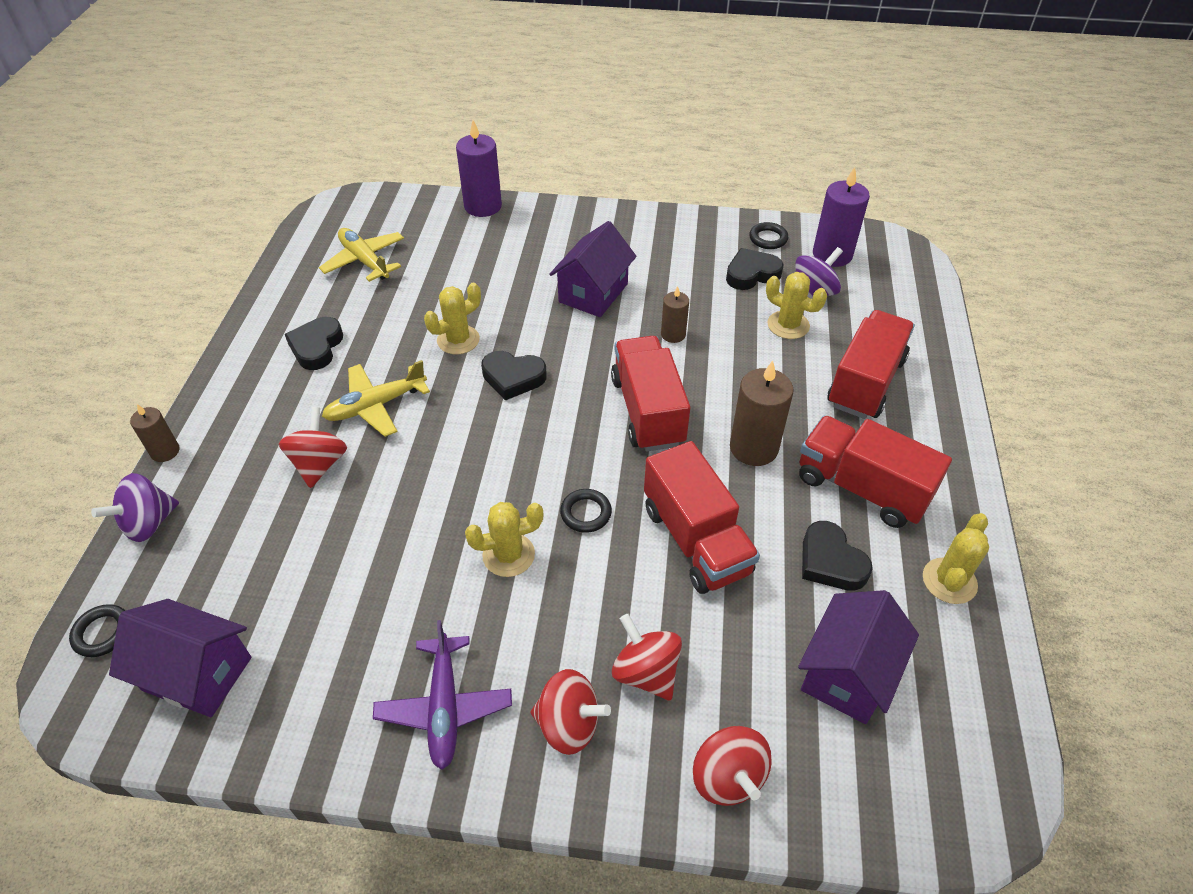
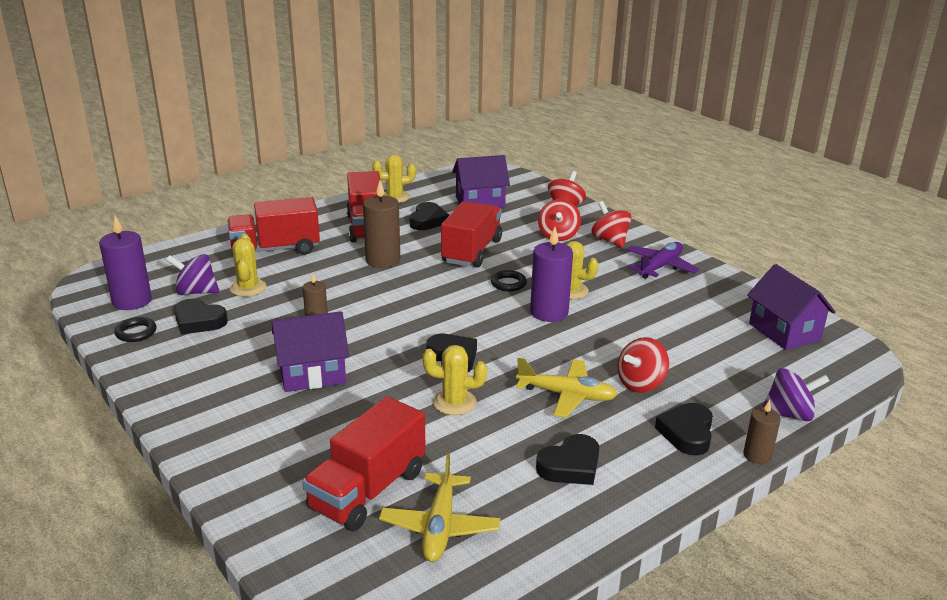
camera: 135 degrees left, 20 degrees down
(102, 633) = (840, 374): black ring -> none
(241, 435) = (687, 433): none -> black heart
(483, 206) = (252, 511): purple candle -> purple candle (549, 312)
(648, 411) = (404, 299): red truck -> red truck (368, 490)

